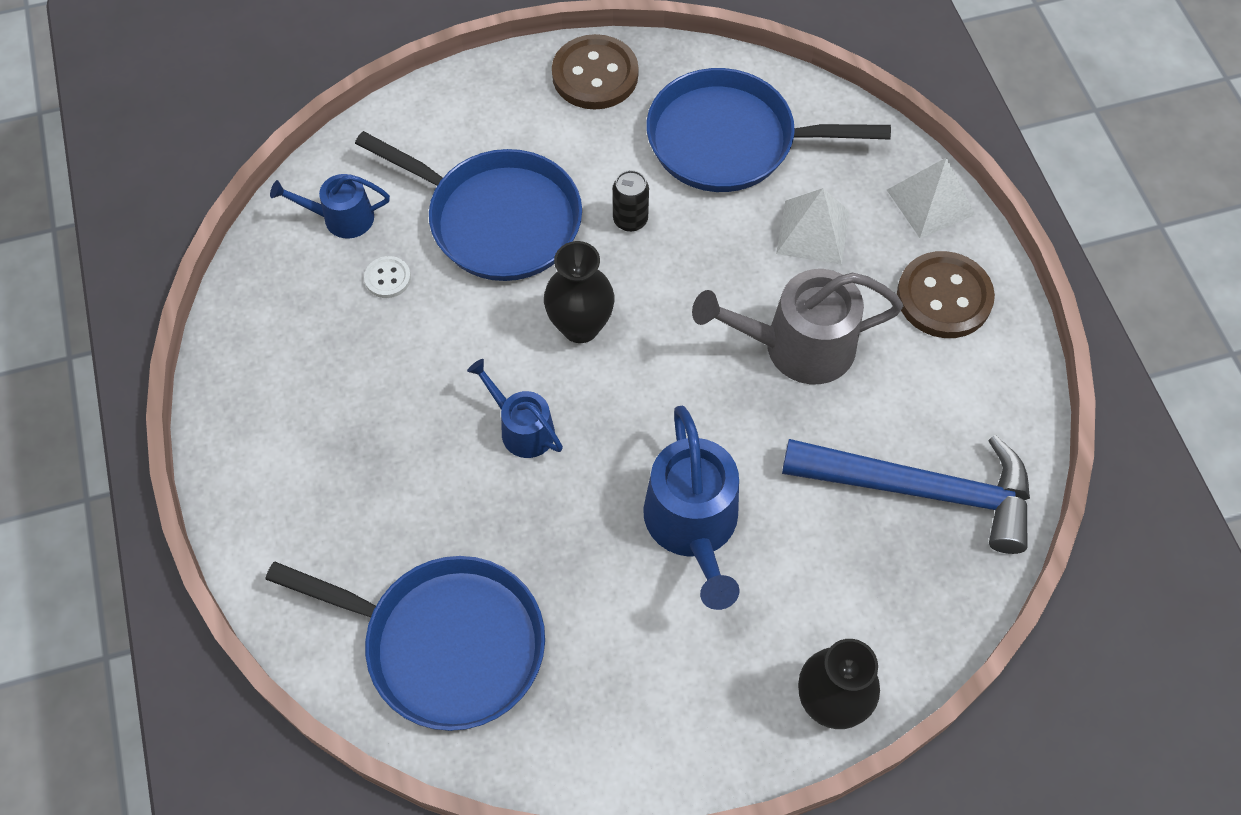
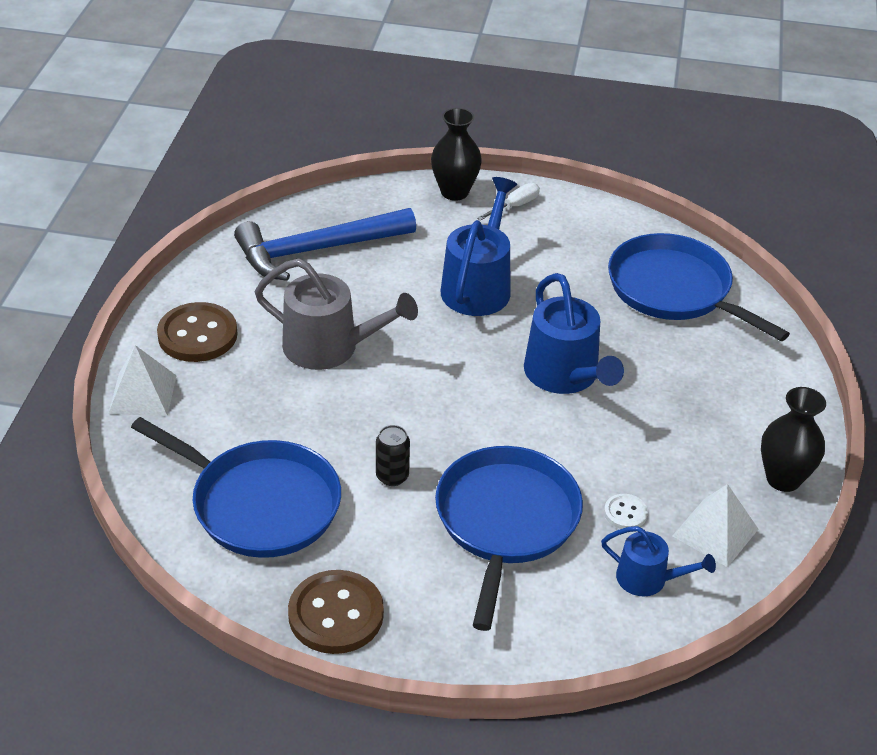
camera: 155 degrees left, 20 degrees down
(498, 220) = (506, 521): blue pan -> blue pan turned 45 degrees clockwise
(522, 428) = (565, 375): blue watering can -> blue watering can, size x1.73
(580, 326) = (483, 419): black vase -> black vase (783, 479)
(732, 716) = (515, 206): none -> white screwdriver
(813, 232) = (253, 410): white pyramid -> white pyramid (715, 532)
(922, 490) = (316, 250): blue hammer -> blue hammer turned 60 degrees counterclockwise

